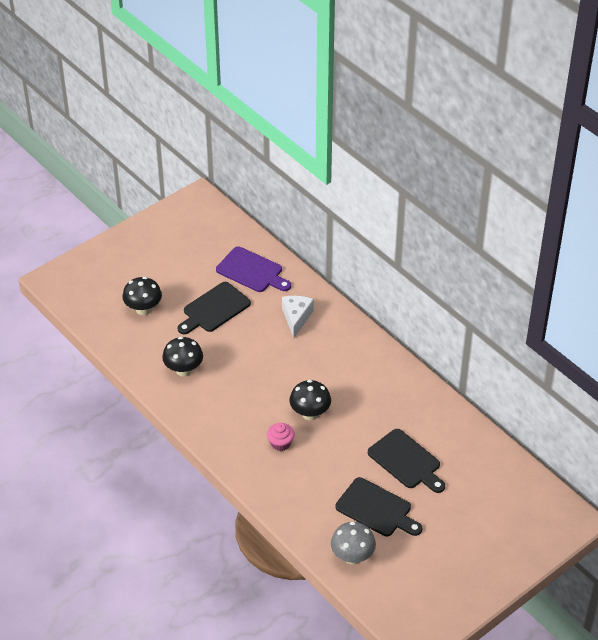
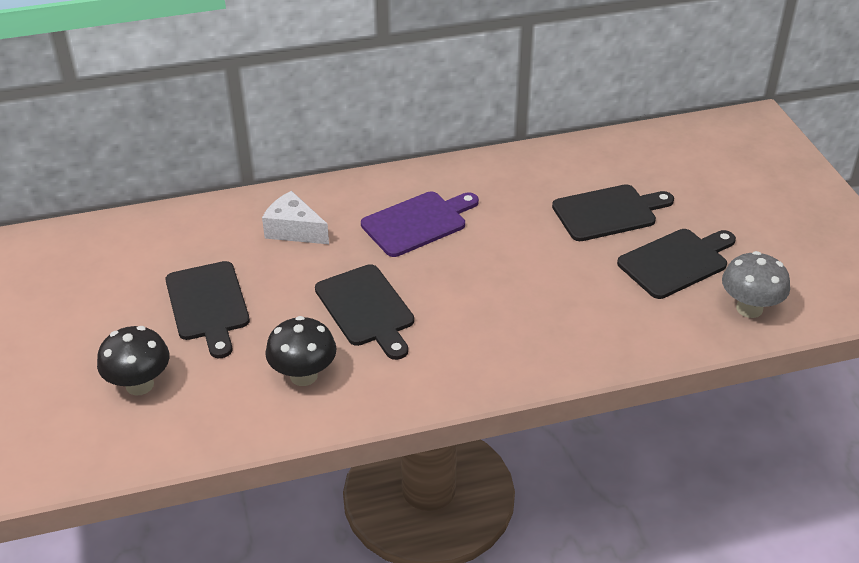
camera: 65 degrees left, 5 degrees down
(248, 376) = (366, 309): none -> black cutting board
(252, 271) = (169, 245): purple cutting board -> purple cutting board (418, 223)
(280, 443) = (513, 315): pink cupcake -> none
(310, 414) = (477, 271): black mushroom -> none

